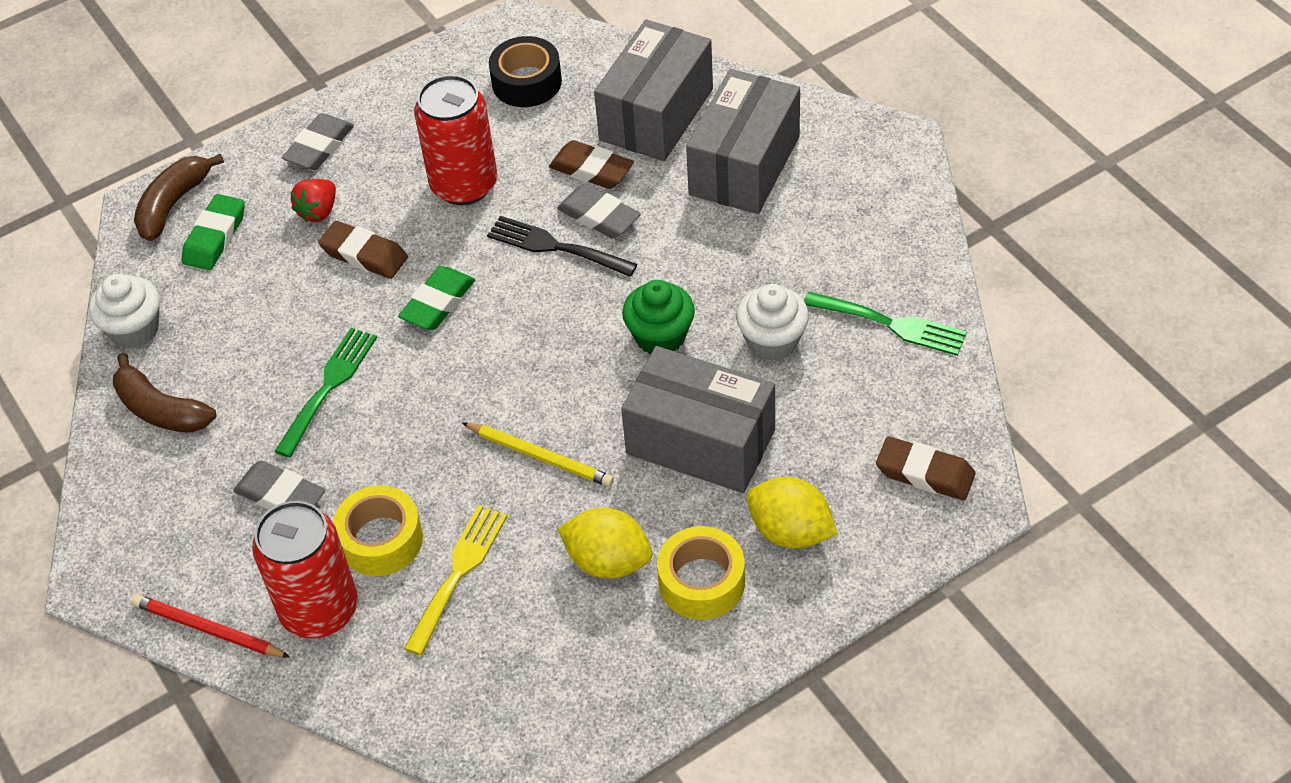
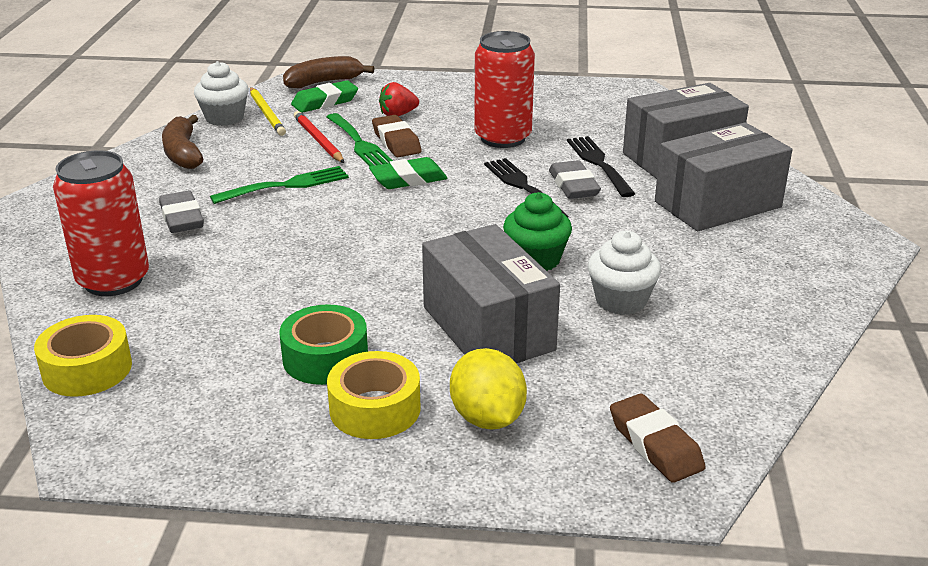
camera: 35 degrees right, 20 degrees down
(208, 630) = (42, 255): red pencil -> red pencil (318, 140)
(319, 147) = (438, 91): grey eraser -> none
(381, 540) = (202, 267): yellow tape -> yellow tape (87, 369)
(458, 573) = (220, 309): yellow fork -> none
(527, 82) = (608, 112): black tape -> none
(540, 456) = (363, 279): yellow pencil -> yellow pencil (267, 114)
(591, 170) = (598, 164): brown eraser -> black fork
(608, 561) = (325, 358): yellow lemon -> green tape
(891, 324) = (737, 337): green fork -> green fork (359, 143)

